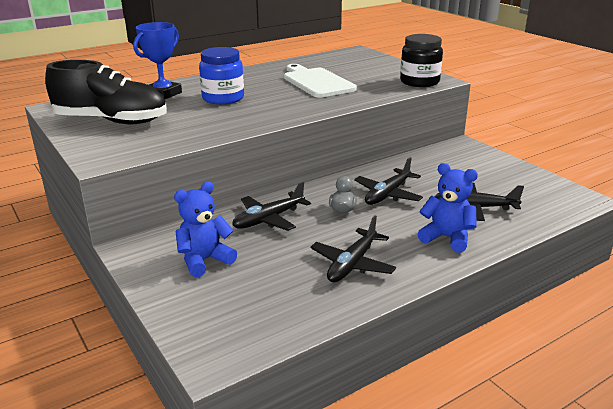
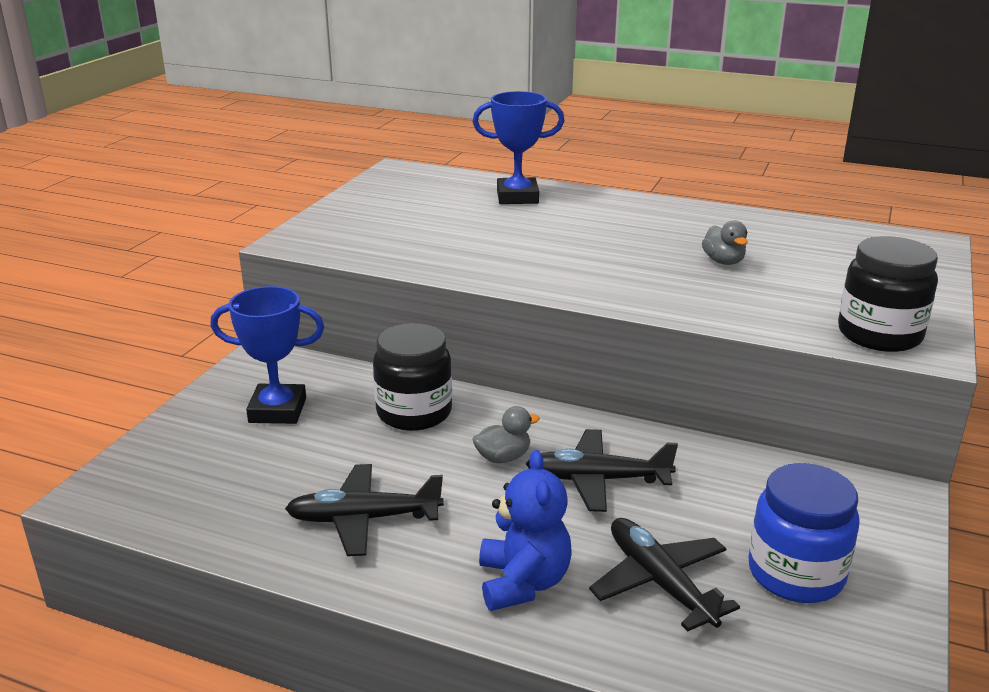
camera: 55 degrees right, 0 degrees up
(111, 121) = (399, 206): black shoe -> none
(204, 260) = (277, 410): blue teddy bear -> blue trophy
(223, 98) = (557, 230): blue jar -> blue jar (795, 574)
(269, 219) = (414, 412): black plane -> black jar
(316, 82) = (723, 261): white cutting board -> grey duck

